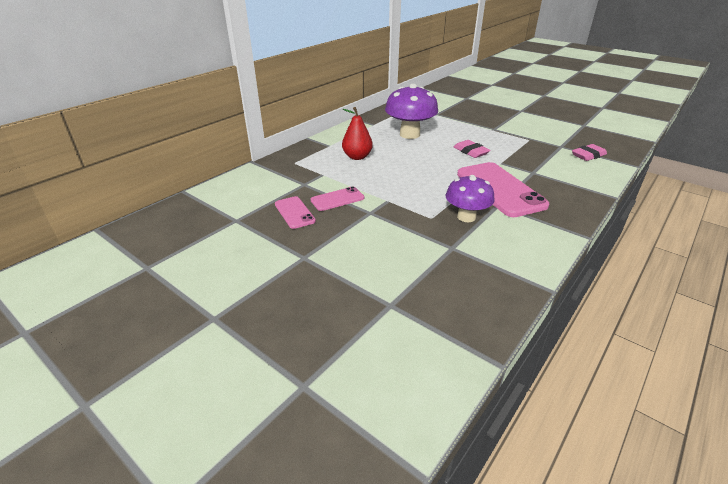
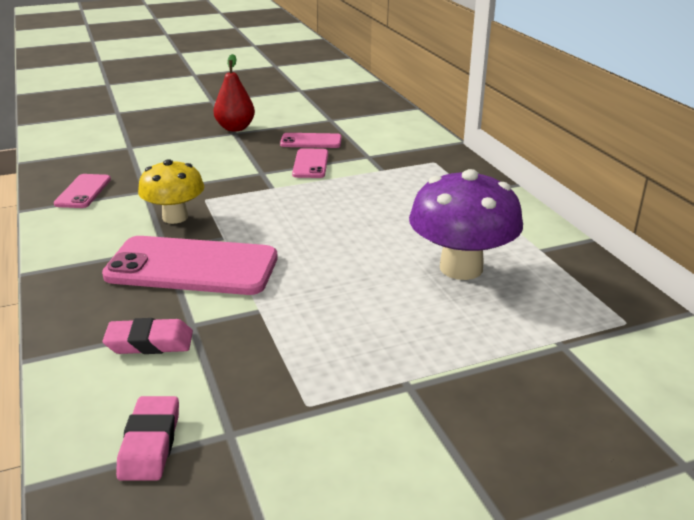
camera: 120 degrees right, 5 degrees down
(357, 157) = (411, 201): red pear -> red pear (235, 128)
(466, 217) = (175, 217): purple mushroom -> yellow mushroom
(471, 152) = (329, 299): pink eraser -> pink eraser (149, 342)
(490, 276) = (83, 192): none -> pink phone

